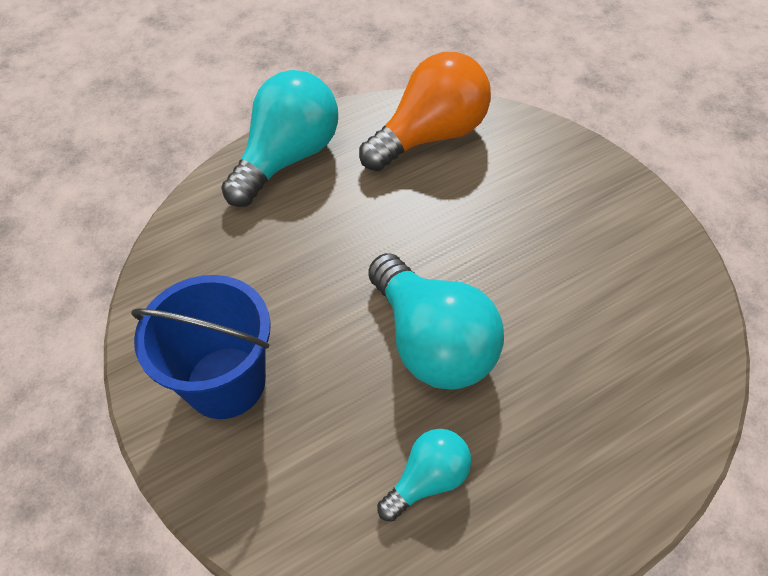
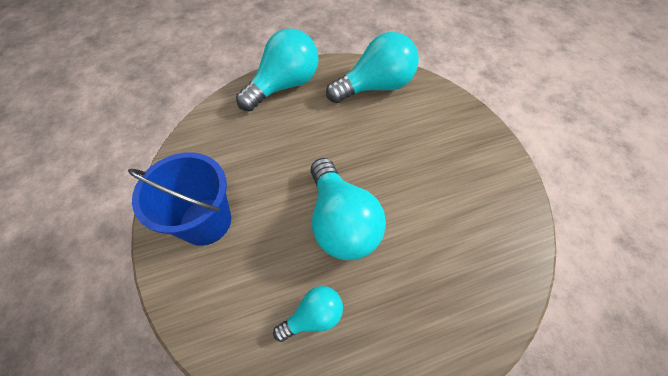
camera: 10 degrees right, 5 degrees up
(431, 136) = (375, 86): orange light bulb -> turquoise light bulb

